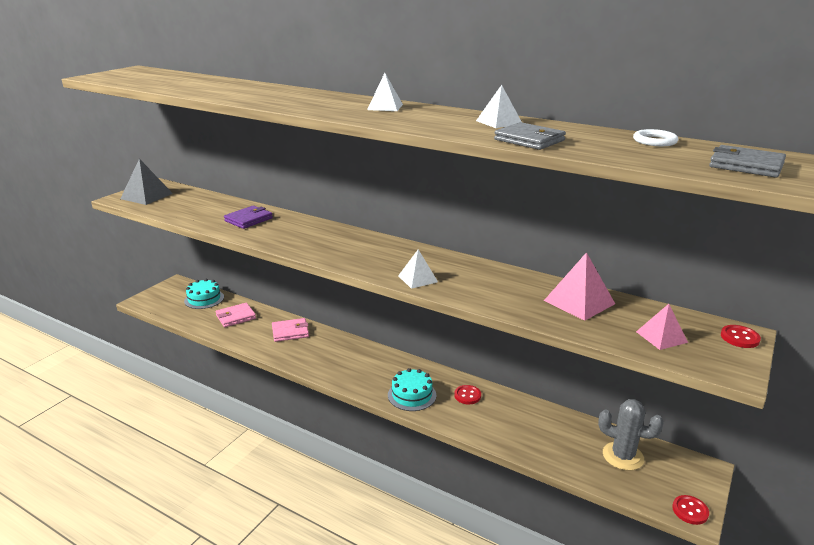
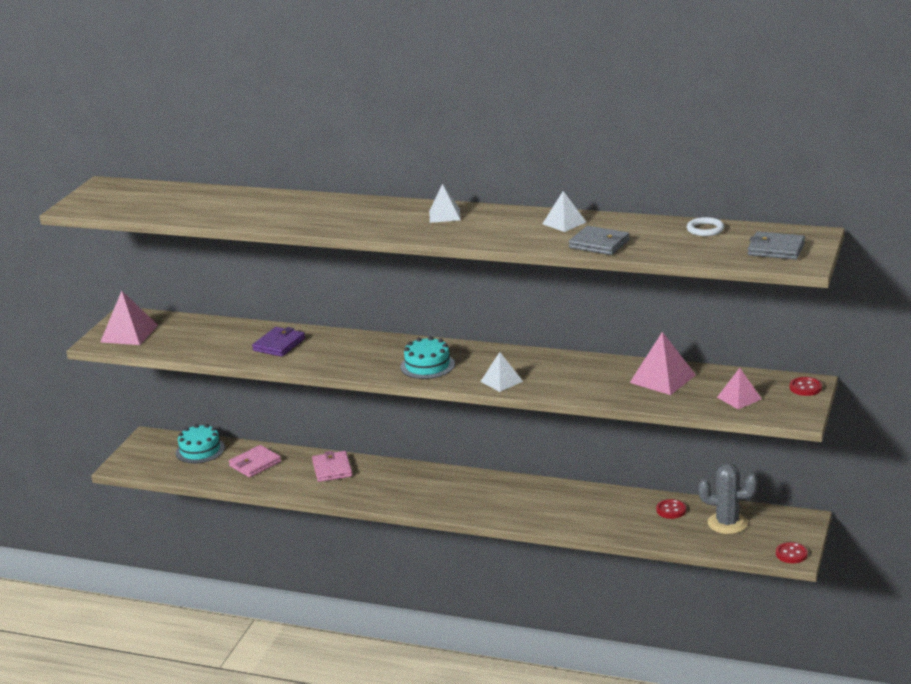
camera: 10 degrees left, 0 degrees up
(146, 196) = (129, 333): grey pyramid -> pink pyramid
(290, 332) = (332, 469): pink wallet -> pink wallet turned 75 degrees counterclockwise
(412, 395) = (502, 508): turquoise cake -> turquoise cake (427, 365)
(467, 395) = (560, 498): red button -> red button (671, 510)

